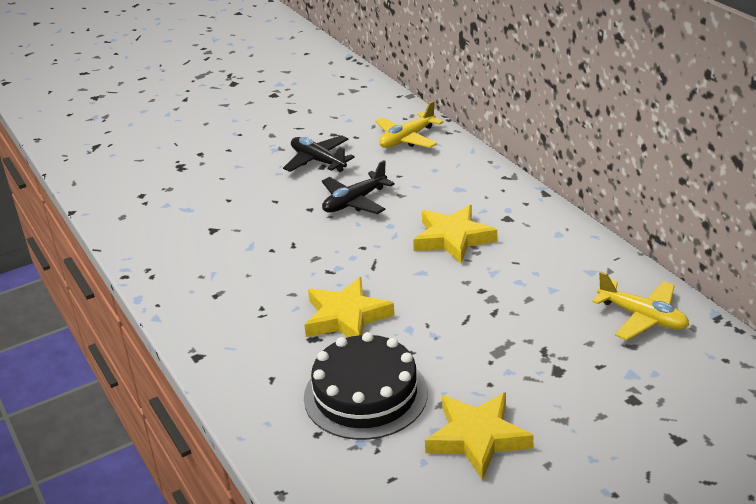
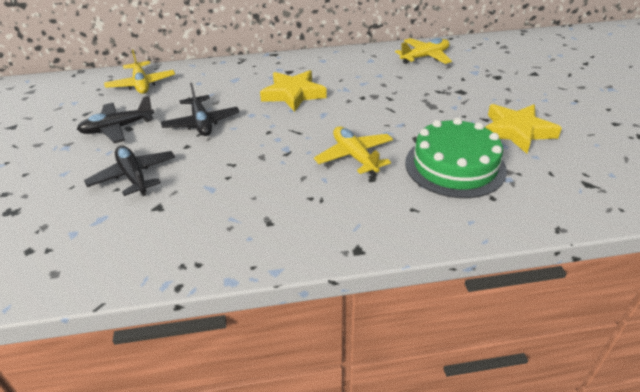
camera: 70 degrees left, 5 degrees up
(249, 201) = (133, 176): none -> black plane
(346, 317) = (354, 156): yellow star -> yellow plane
(365, 394) = (455, 166): black cake -> green cake

